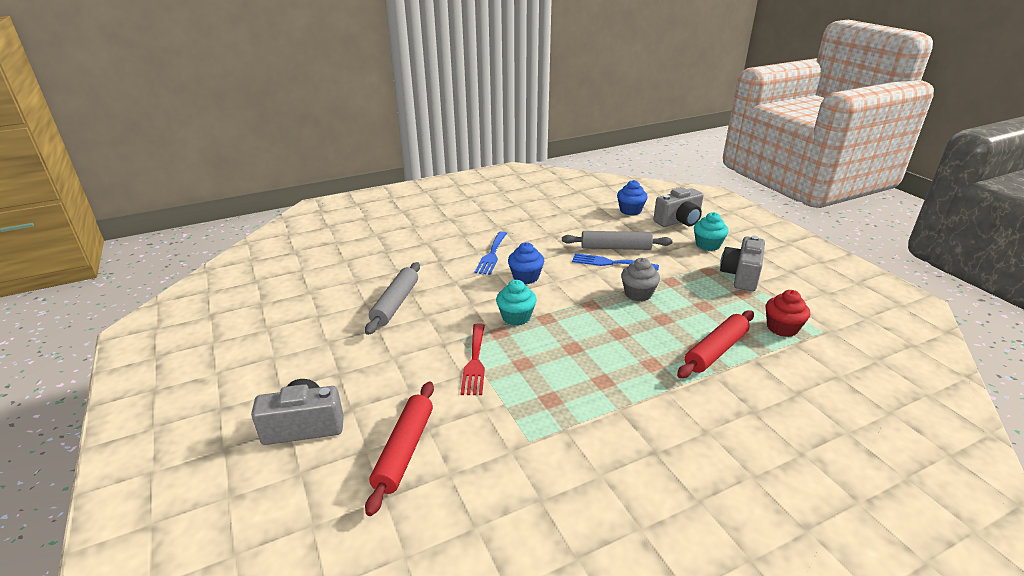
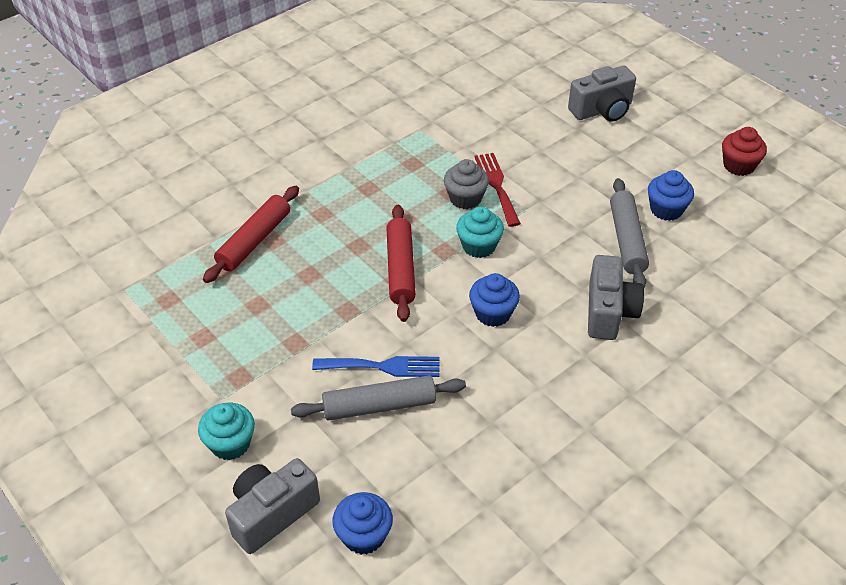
camera: 165 degrees right, 15 degrees up
(343, 319) = (666, 209): none -> blue cupcake
(405, 450) = (511, 108): red rolling pin -> red rolling pin (400, 269)
(492, 255) = (560, 350): blue fork -> none
(638, 294) = (340, 310): grey cupcake -> grey cupcake (465, 198)
(741, 276) = (195, 374): grey camera -> grey camera (609, 312)
(782, 328) = (171, 286): red cupcake -> red cupcake (738, 165)

